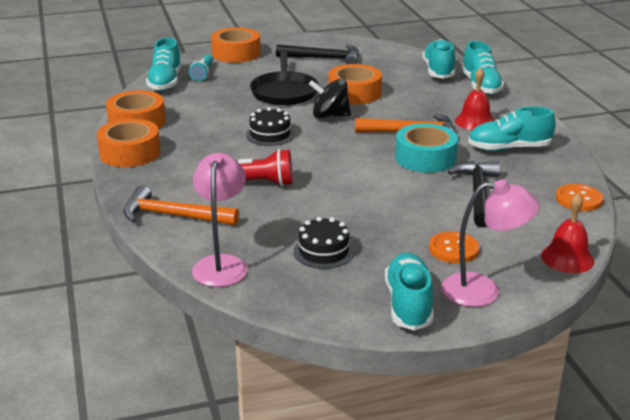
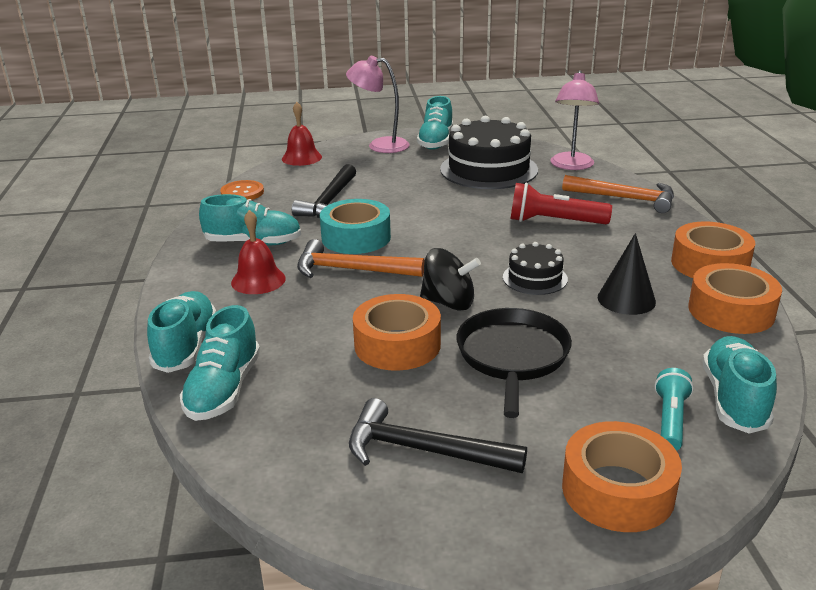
camera: 170 degrees left, 0 degrees up
(206, 125) = (626, 299): none -> black cone
(323, 251) = (488, 169): black cake -> black cake, size x1.96
(453, 249) = (383, 166): orange button -> none

